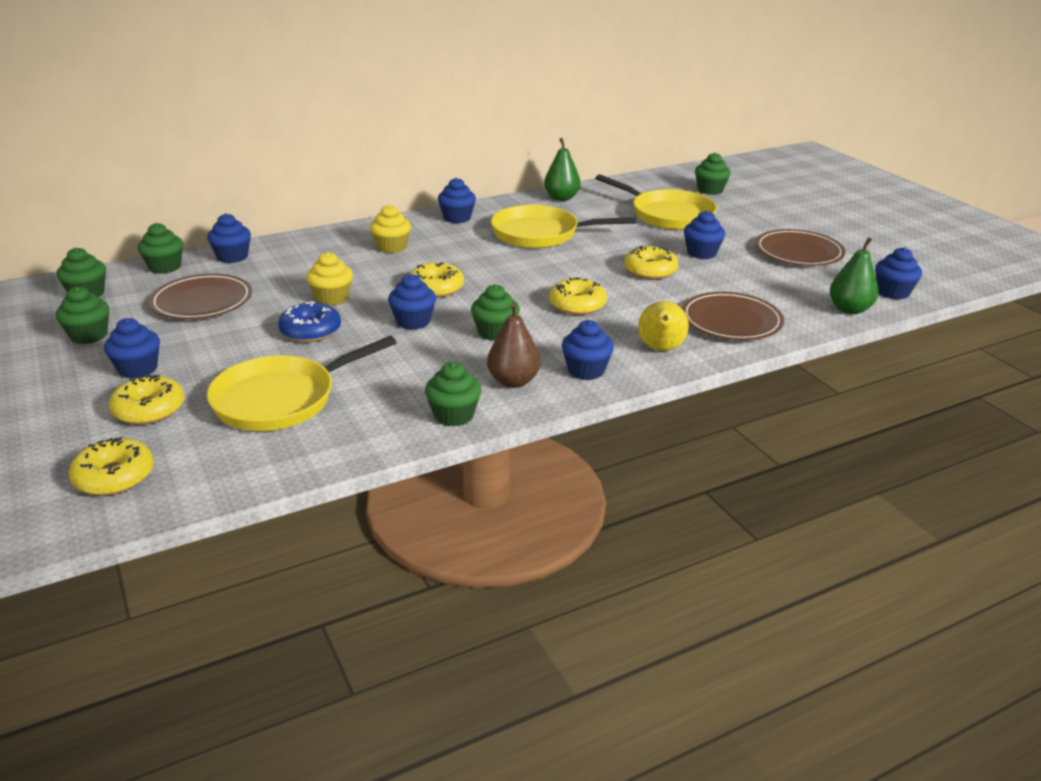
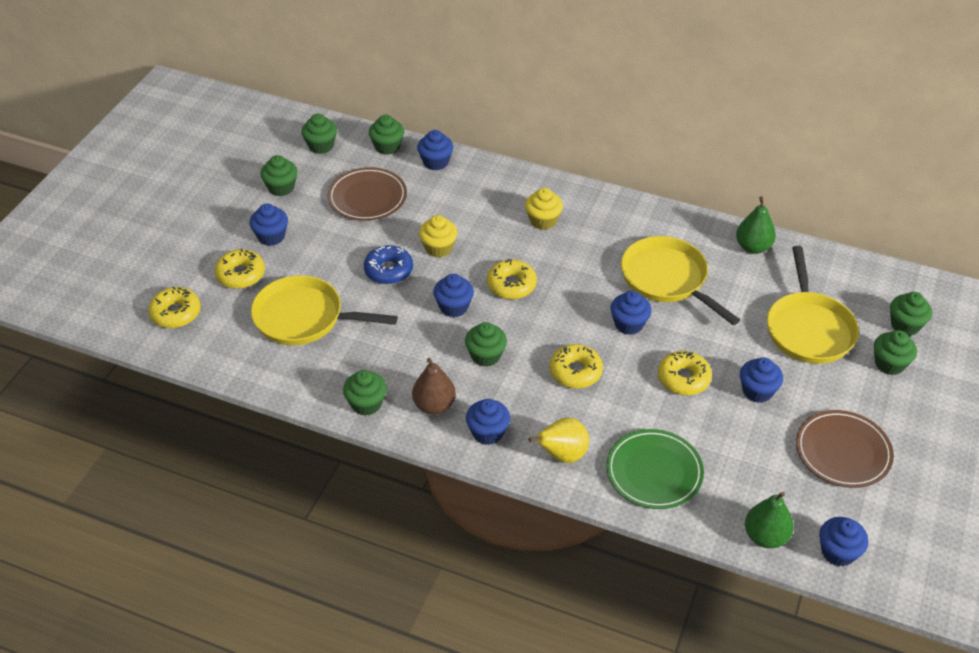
camera: 50 degrees right, 15 degrees up
(457, 218) = (634, 217): blue cupcake -> blue cupcake (629, 324)
(731, 321) = (654, 472): brown plate -> green plate
(737, 207) = (889, 364): none -> green cupcake

